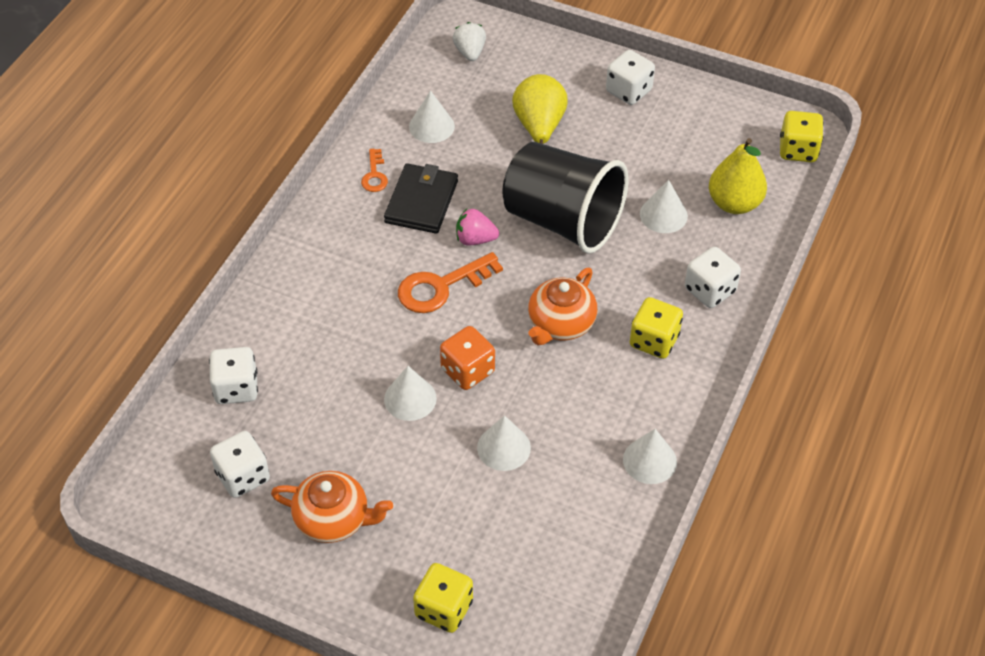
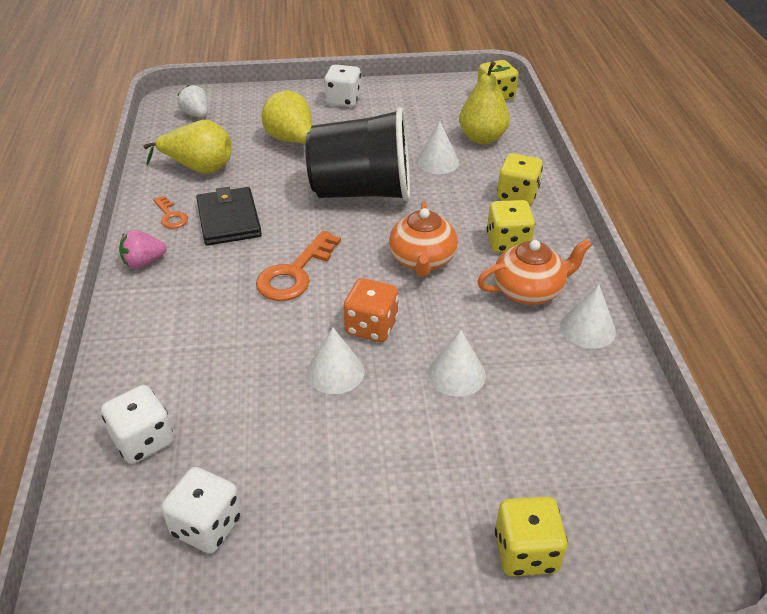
camera: 30 degrees left, 10 degrees down
(333, 519) = (341, 520): orange teapot -> orange teapot (529, 291)
(431, 126) = (199, 168): white cone -> yellow pear
(475, 239) = (298, 229): pink strawberry -> pink strawberry (143, 262)
(710, 290) = (517, 195): white dice -> yellow dice

